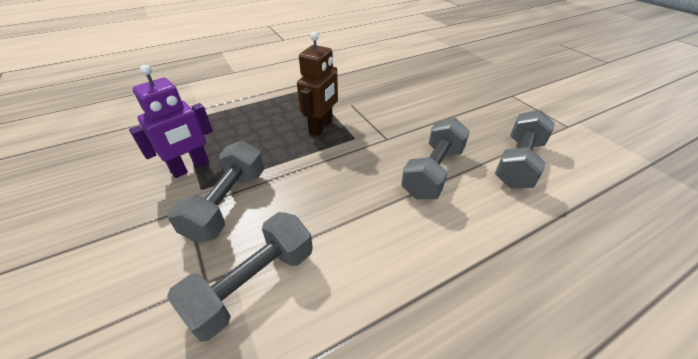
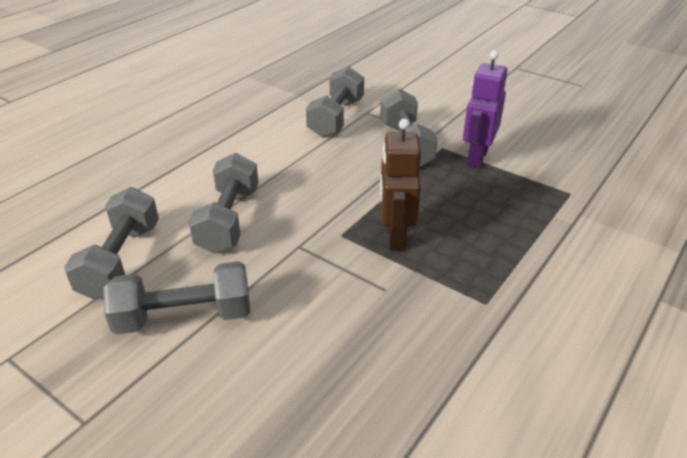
camera: 155 degrees right, 5 degrees down
(468, 119) = (184, 317): none -> grey dumbbell

